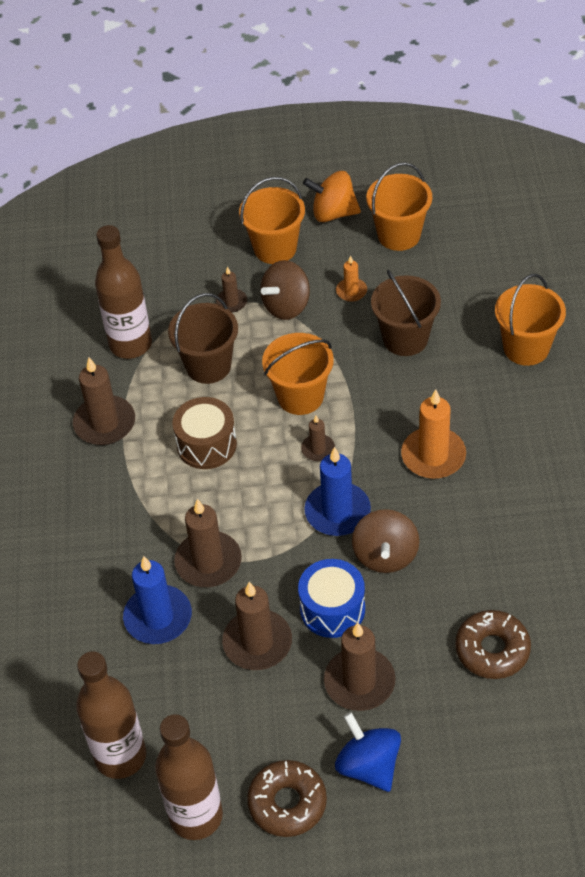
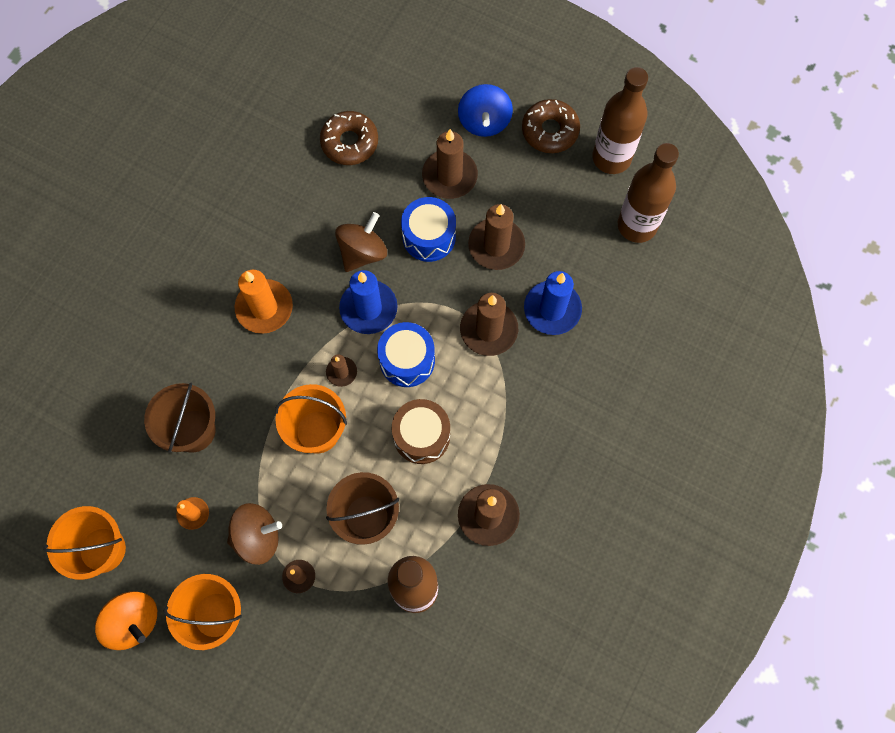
camera: 150 degrees left, 20 degrees up
(266, 492) = (407, 360): none -> blue drum
(526, 348) = (113, 355): orange bucket -> none

